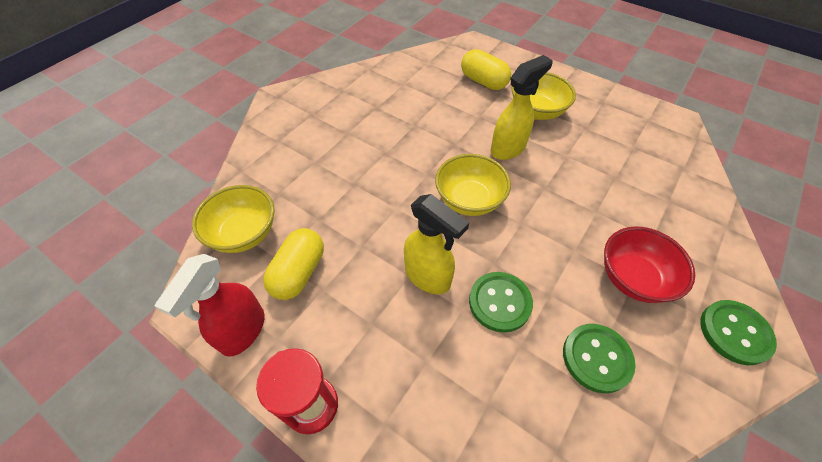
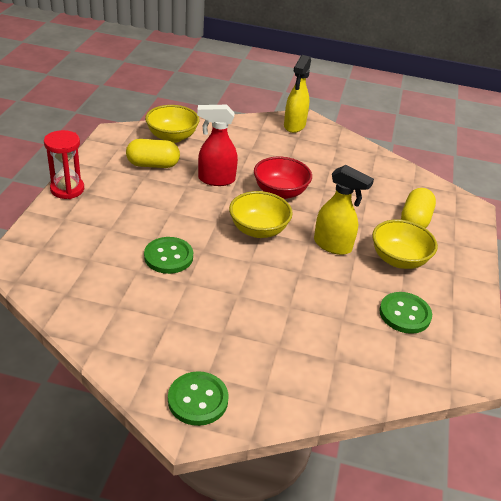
camera: 65 degrees right, 15 degrees down
(242, 331) = (104, 154): red spray bottle -> red spray bottle (216, 180)
(428, 277) = (175, 219): yellow spray bottle -> yellow spray bottle (294, 126)
(596, 358) = (141, 311): green button -> green button (404, 314)
(633, 278) = (226, 332): red bowl -> red bowl (280, 192)

